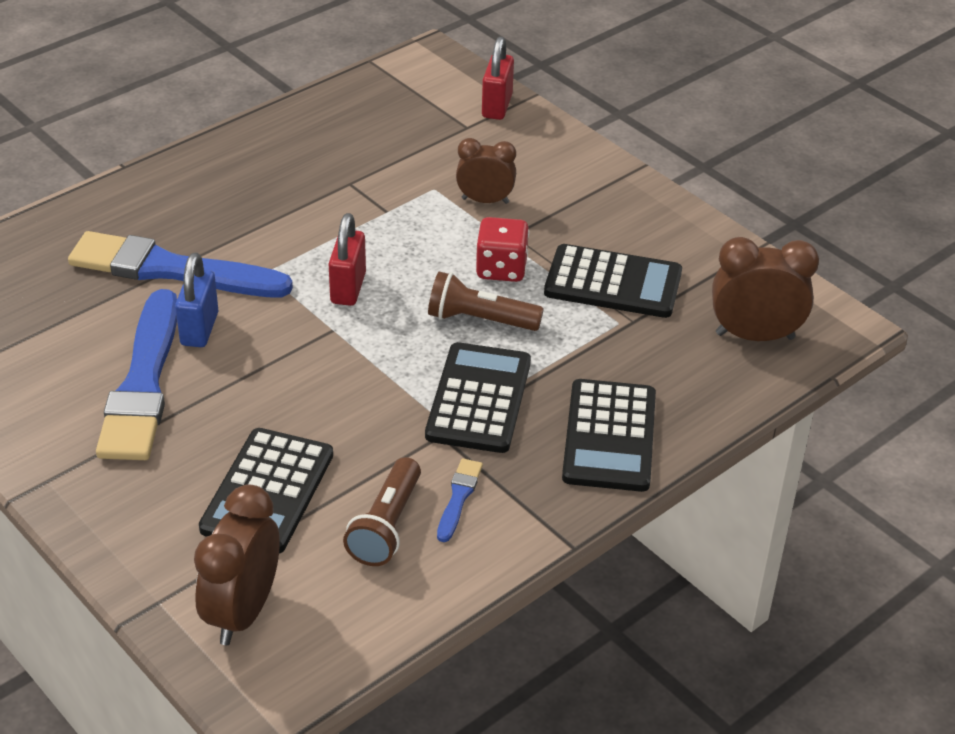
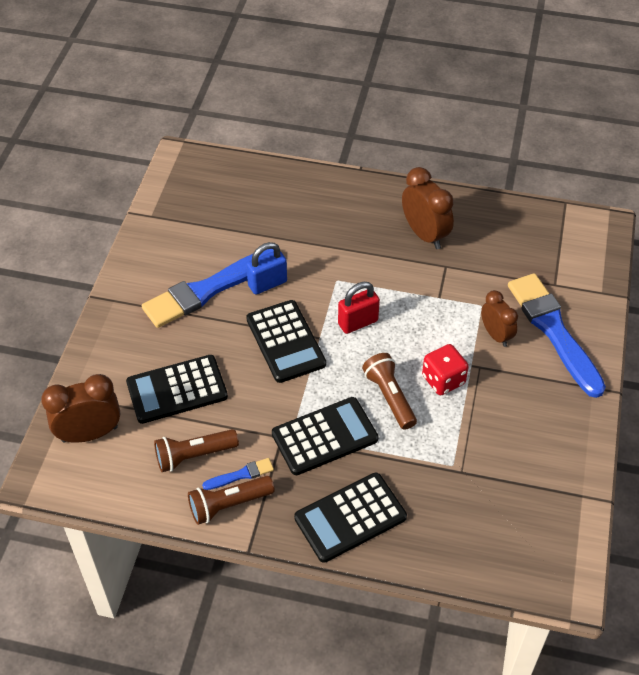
camera: 55 degrees right, 10 degrees up
(171, 270) = (300, 242): blue brush -> blue brush (553, 331)
(491, 531) = (228, 505): none -> brown flashlight
(497, 106) = (590, 286): red padlock -> none
(613, 283) = (485, 441): black calculator -> black calculator (286, 341)
(754, 336) = (510, 544): brown clock -> brown clock (425, 234)

